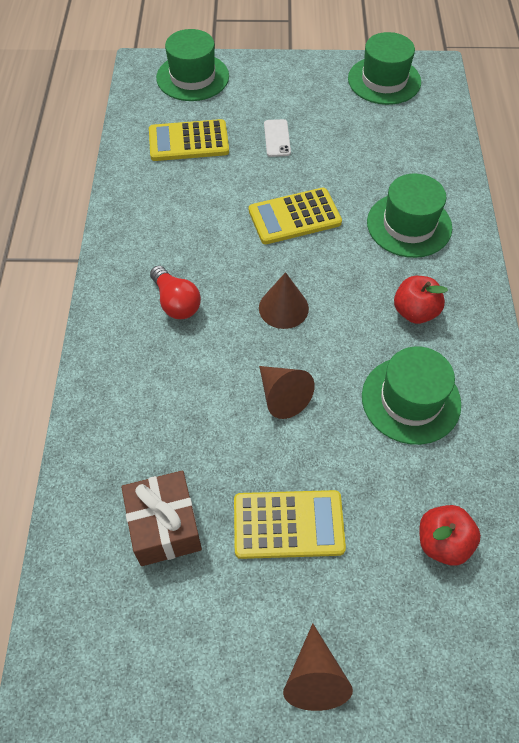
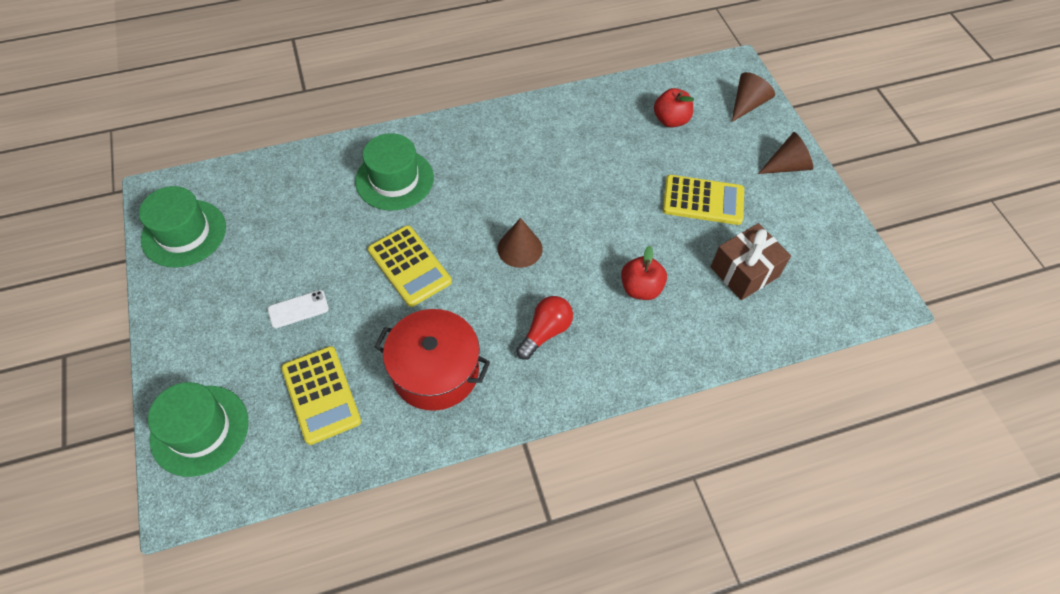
camera: 110 degrees left, 0 degrees up
(174, 213) = (435, 371): none -> red pot
(282, 396) = (605, 228): brown cone -> brown cone (747, 104)
(288, 524) = (703, 200): yellow calculator -> yellow calculator turned 120 degrees clockwise
(411, 400) = (573, 151): green hat -> none
(415, 312) = (490, 161): red apple -> red apple (640, 288)

